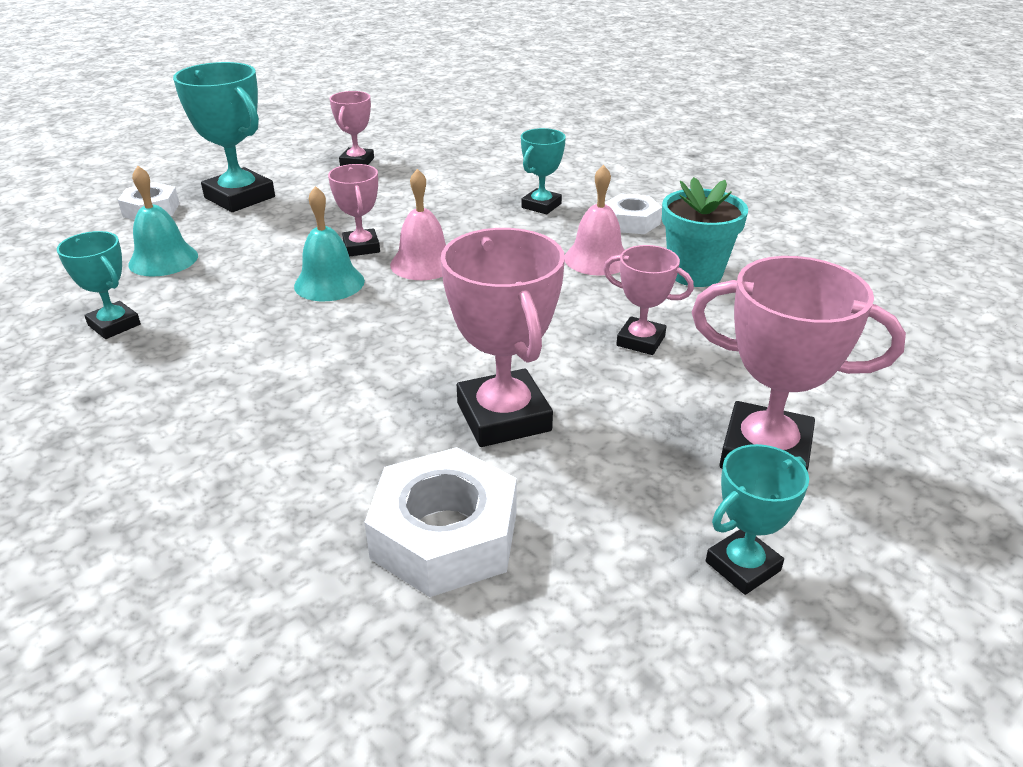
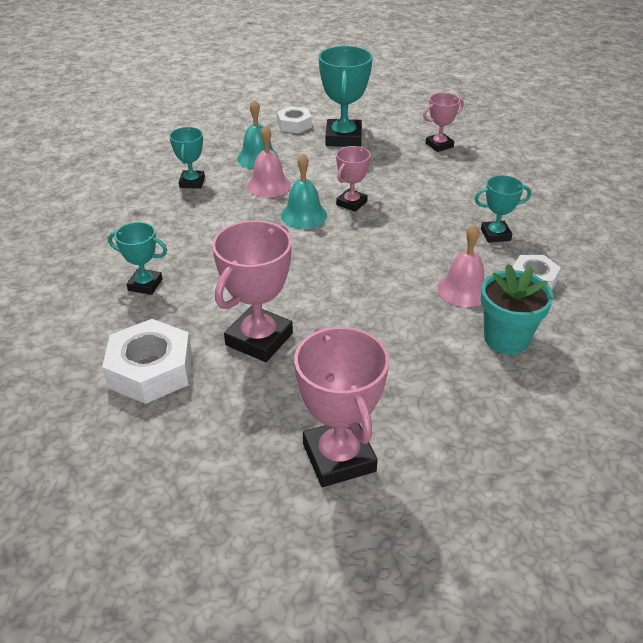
camera: 50 degrees right, 5 degrees up
(423, 263) = (365, 232): pink bell -> pink bell (268, 185)
(640, 341) = (393, 353): pink trophy -> none
(742, 566) = (227, 489): turquoise trophy -> turquoise trophy (145, 285)

